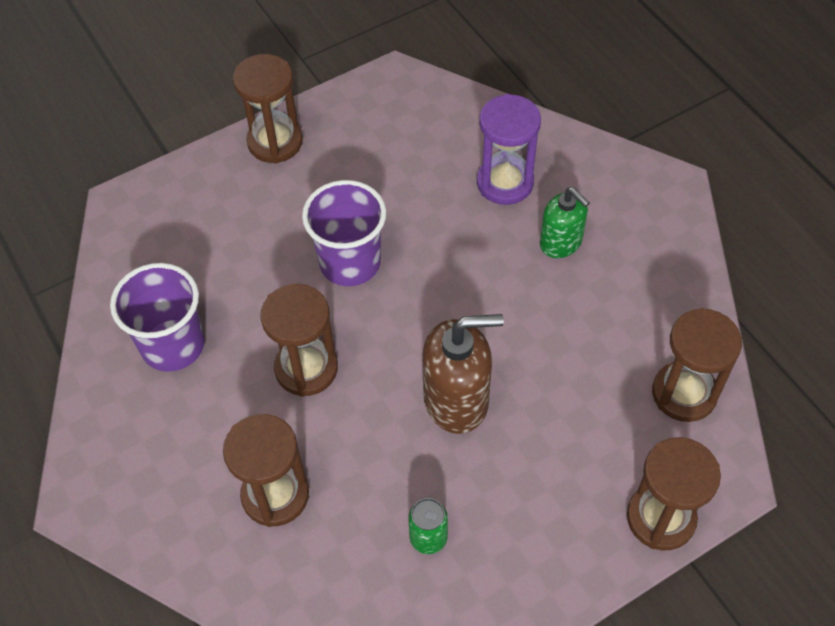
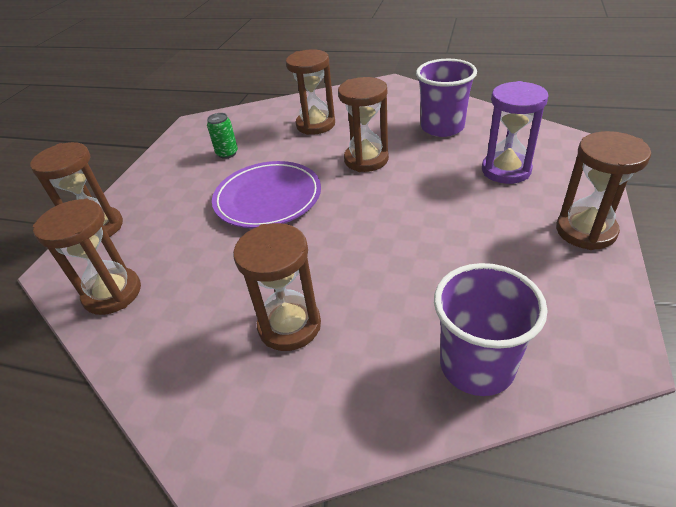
camera: 140 degrees right, 15 degrees down
(350, 263) = (417, 209): purple cup -> purple cup (476, 365)
(456, 400) = (268, 198): brown soap dispenser -> purple plate
(505, 182) = (388, 337): purple hourglass -> purple hourglass (506, 170)
(561, 242) = (289, 325): green soap dispenser -> brown hourglass

